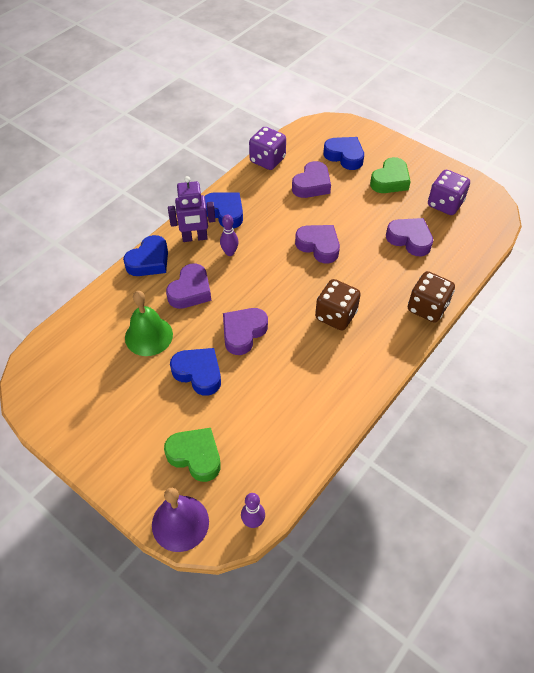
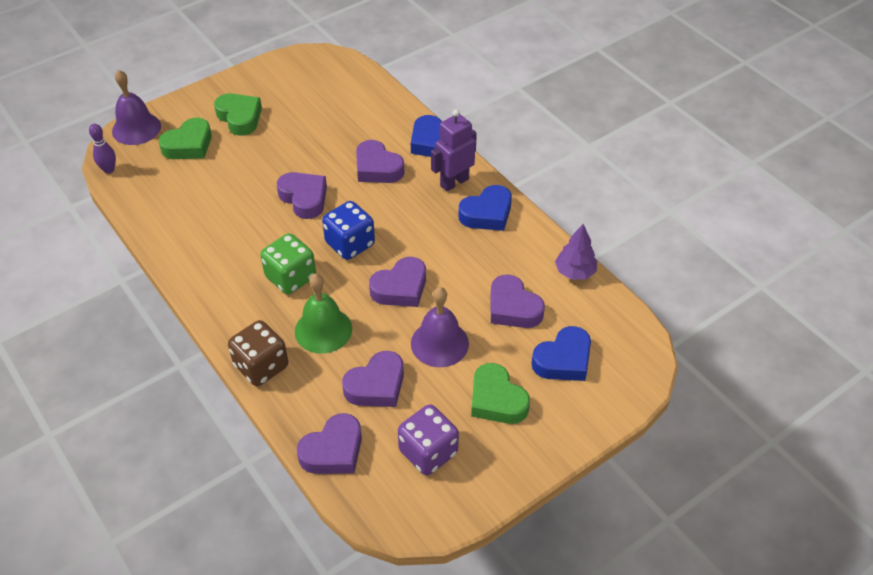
camera: 105 degrees right, 5 degrees down
(142, 423) = (240, 118): none -> green heart
(148, 336) = (333, 132): green bell -> green bell (323, 330)
(195, 238) = (454, 182): purple robot -> purple robot turned 45 degrees clockwise
(198, 373) = (272, 159): blue heart -> none
(229, 252) = (420, 207): purple bowling pin -> none
(267, 160) = (575, 272): purple dice -> purple tree
(286, 287) = (350, 244): none -> blue dice
(336, 315) = (291, 277): brown dice -> green dice
(359, 215) = (439, 343): none -> purple bell
(470, 249) = (333, 451): none -> purple heart

